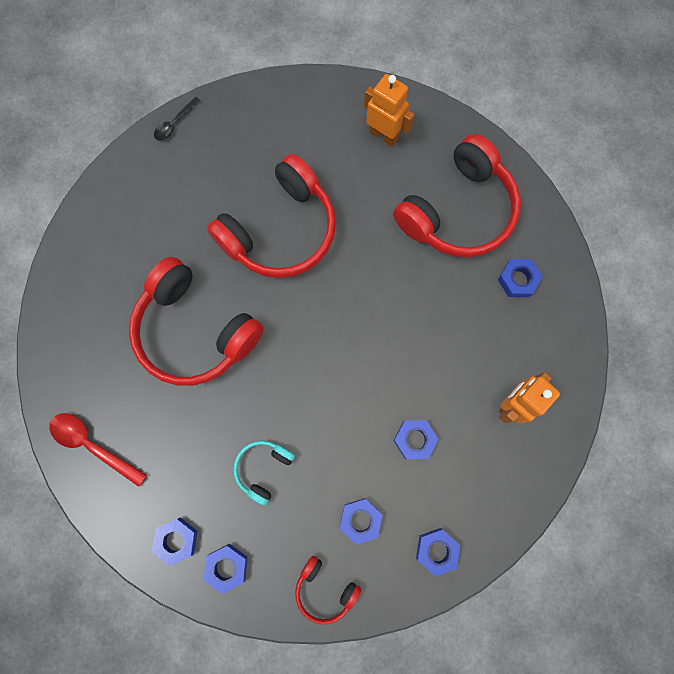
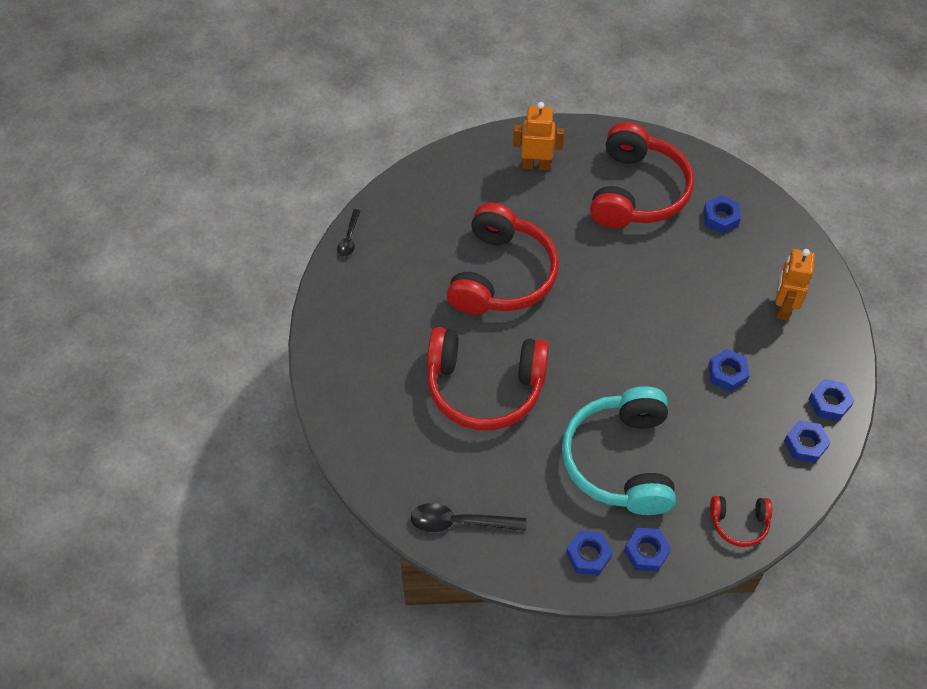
camera: 30 degrees left, 20 degrees down
(92, 445) = (459, 522): red spoon -> black spoon
(263, 469) = (621, 460): turquoise headphones -> turquoise headphones, size x2.14
(360, 520) = (728, 455): blue nut -> blue nut (829, 403)

